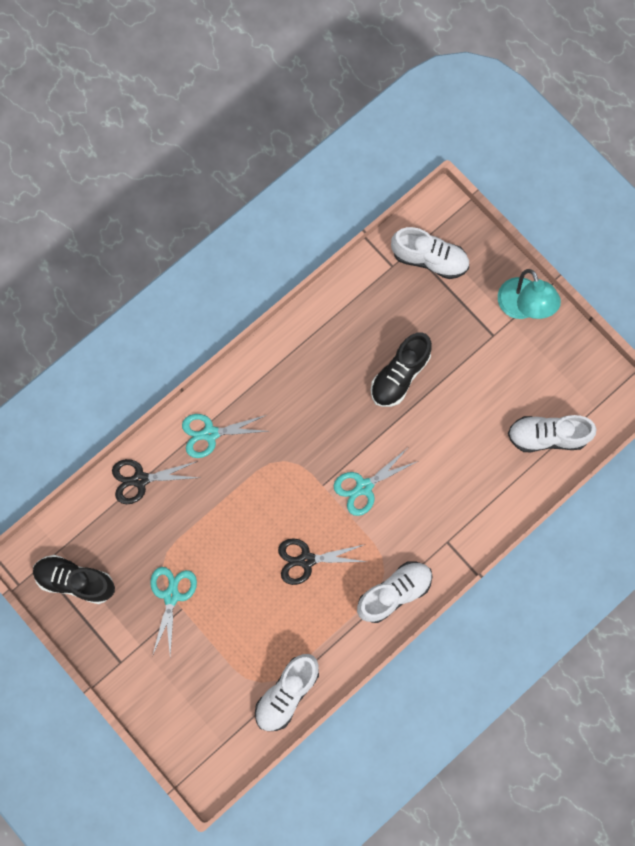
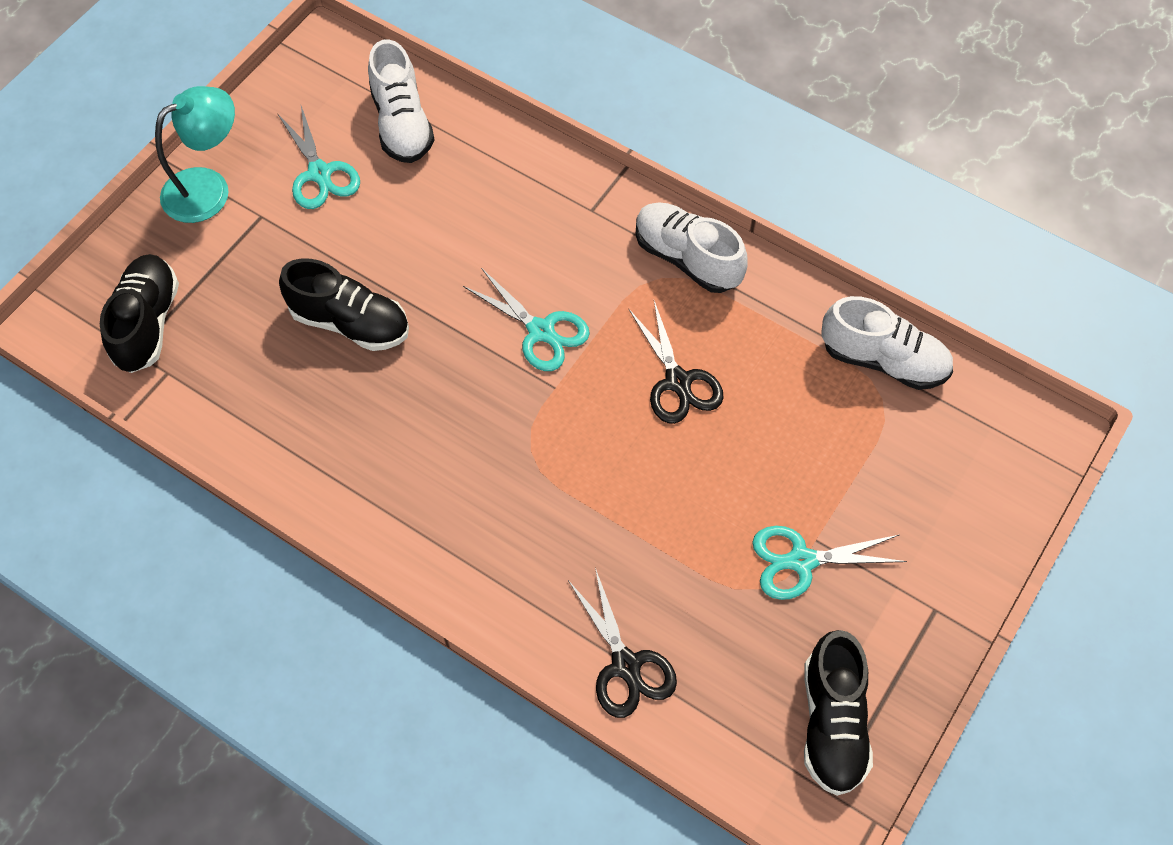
camera: 105 degrees left, 15 degrees down
(210, 433) = (515, 574): turquoise scissors -> turquoise scissors (320, 174)
(429, 259) = (147, 323): white shoe -> black shoe

